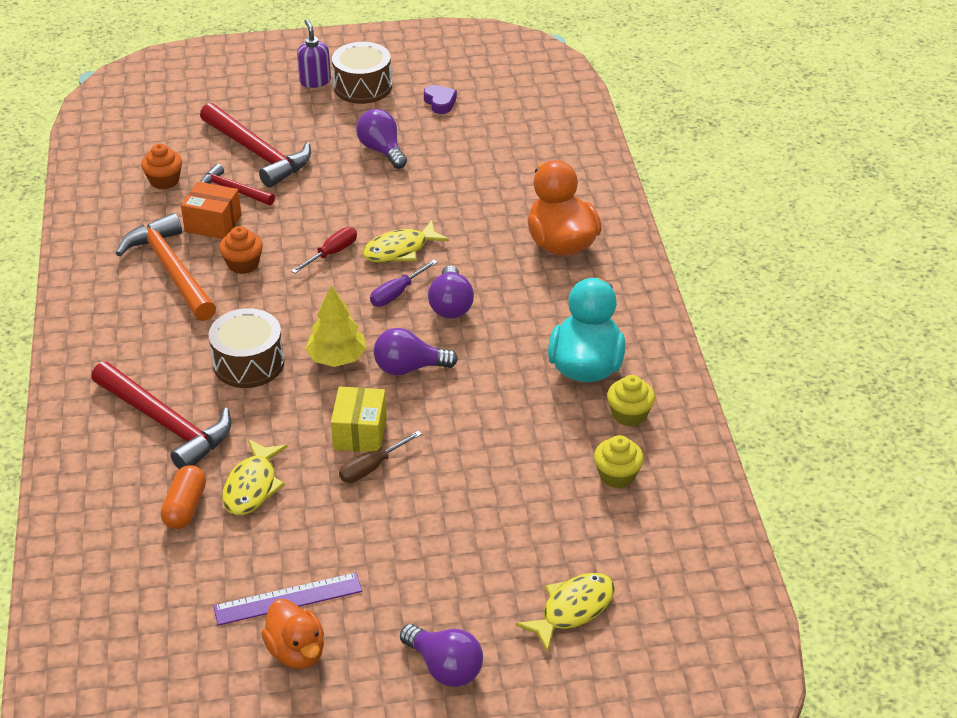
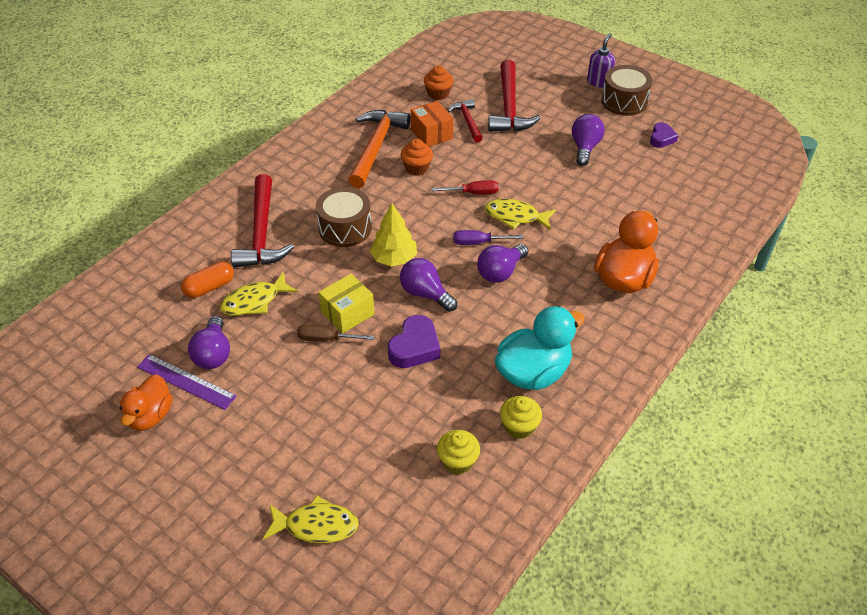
camera: 45 degrees right, 5 degrees up
(445, 667) = (204, 495): purple light bulb -> purple light bulb (213, 354)
(461, 417) = (415, 347): none -> purple heart

